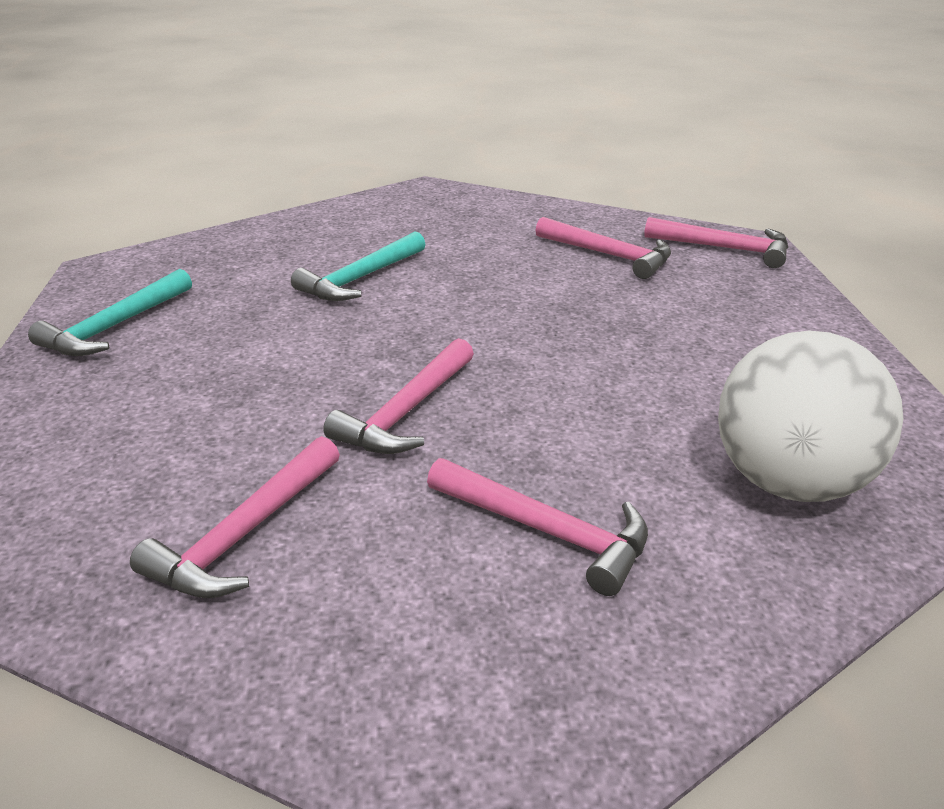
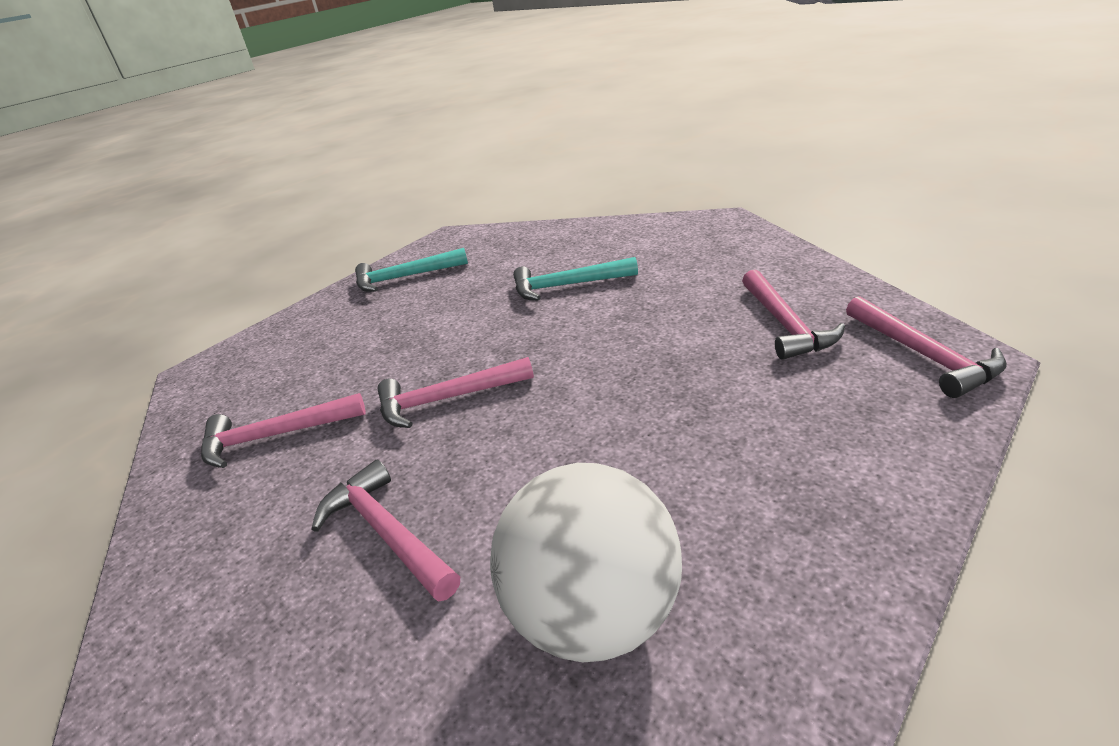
camera: 50 degrees right, 0 degrees up
(547, 531) = (387, 533): pink hammer -> pink hammer turned 150 degrees clockwise

